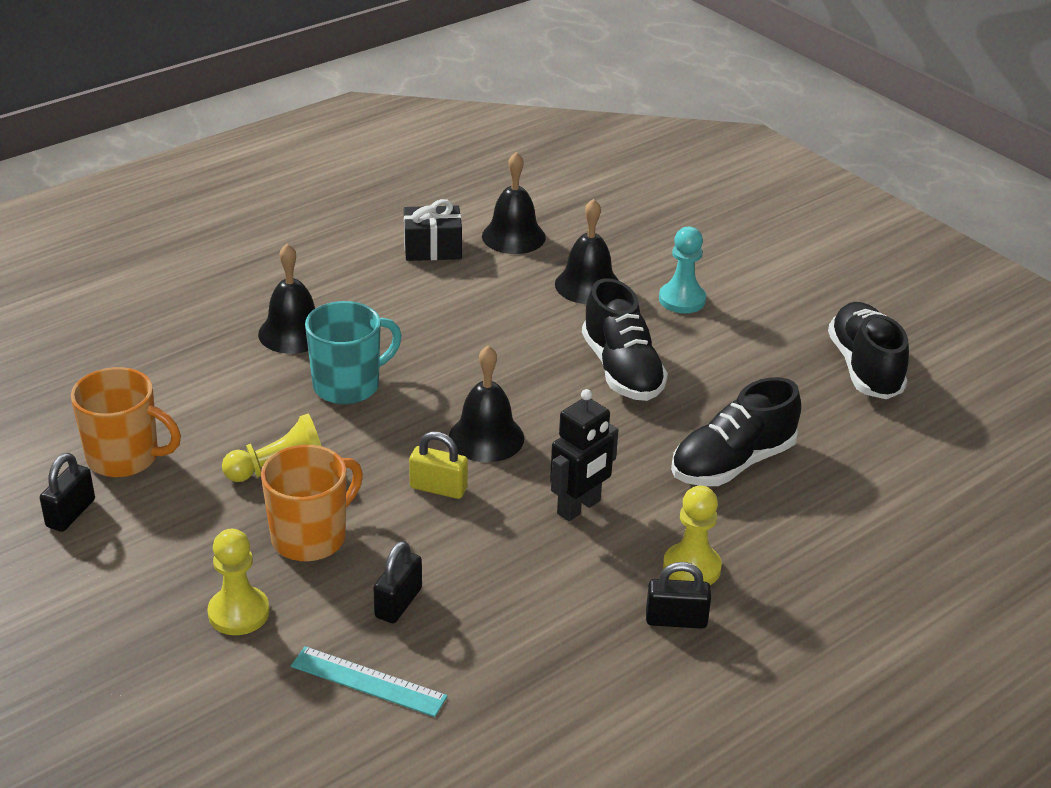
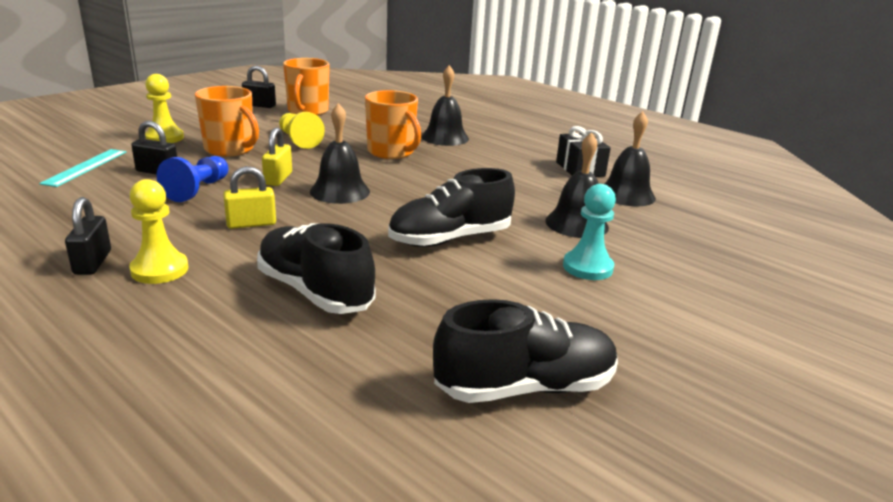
camera: 80 degrees right, 10 degrees down
(348, 385) = (391, 152): turquoise mug -> orange mug
(471, 558) = (198, 190): none -> blue pawn
(579, 507) = (251, 224): black robot -> yellow padlock

